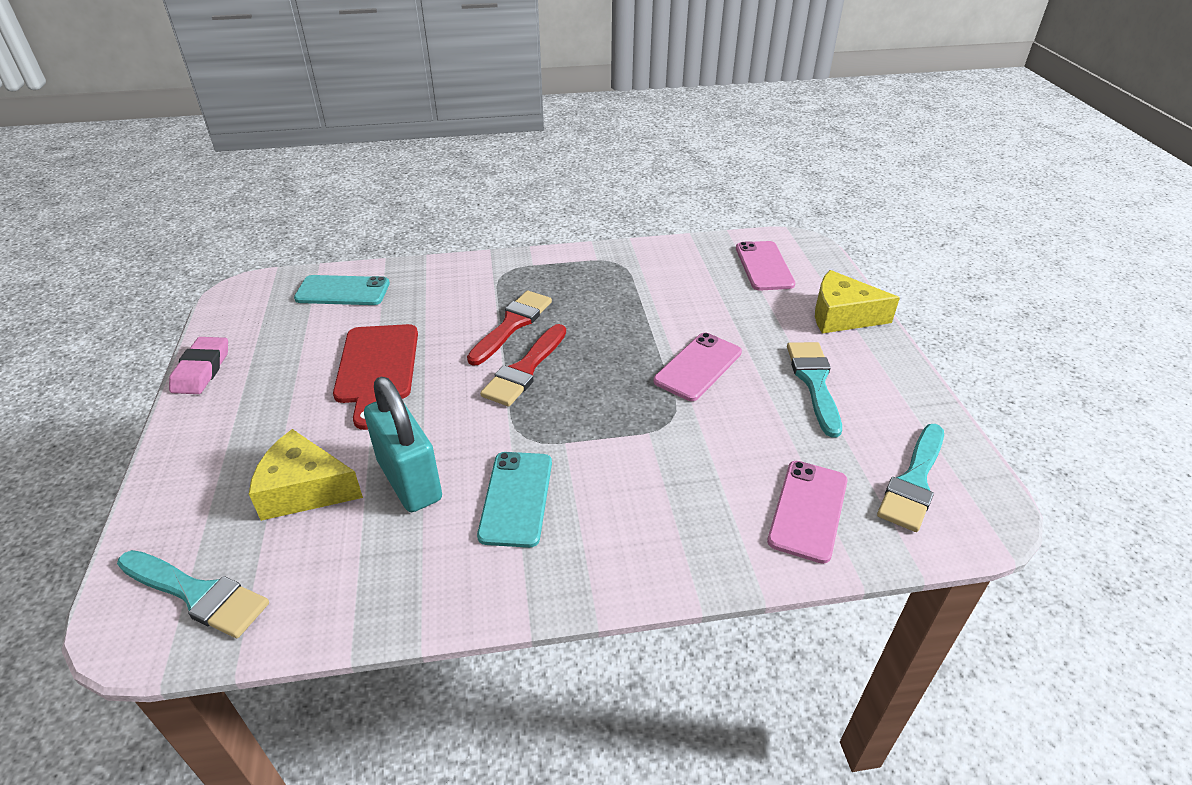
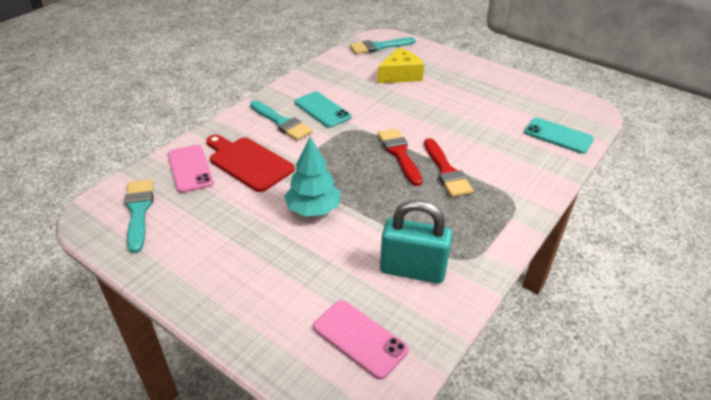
camera: 135 degrees right, 0 degrees up
(201, 370) = (520, 79): pink eraser -> none
(343, 291) = (558, 136): turquoise phone -> turquoise phone turned 75 degrees clockwise
(377, 368) = (461, 117): red cutting board -> red cutting board (248, 162)
(409, 480) = (370, 94): turquoise padlock -> turquoise padlock (412, 270)
(698, 367) = (313, 209): pink phone -> turquoise tree
(814, 382) = (232, 241): turquoise brush -> turquoise brush (282, 122)
(842, 316) = (250, 319): yellow cheese -> none

